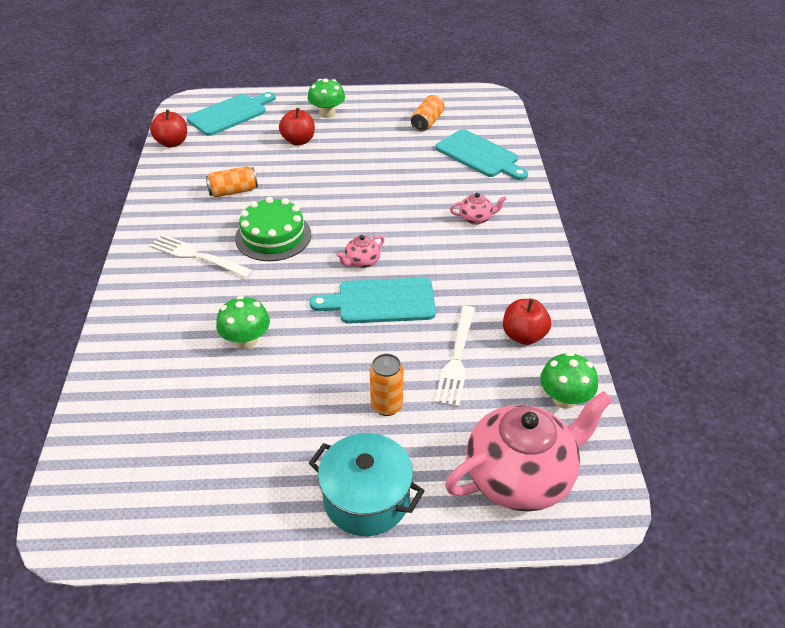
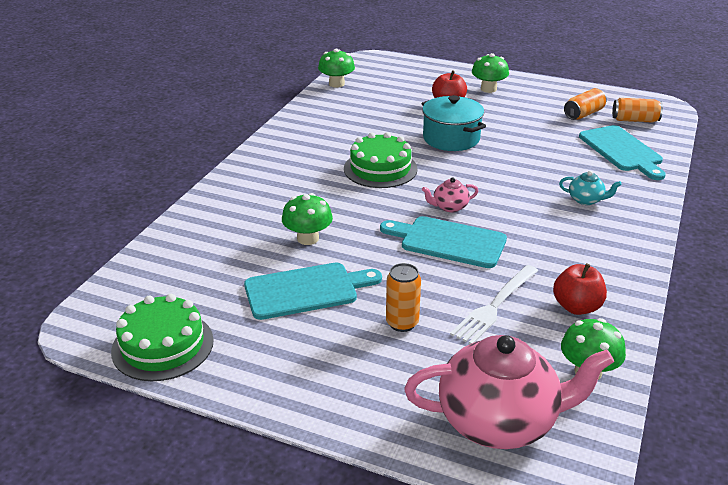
camera: 25 degrees right, 10 degrees down
(169, 518) = (162, 345): none -> green cake
(172, 143) = (336, 84): red apple -> green mushroom
(197, 256) = (305, 168): white fork -> none
(230, 114) = (399, 73): turquoise cutting board -> turquoise cutting board (306, 290)
(233, 191) = (366, 129): orange can -> orange can (635, 120)
(366, 499) = (337, 388): turquoise pot -> turquoise pot (451, 138)
(476, 218) = (586, 200): pink teapot -> turquoise teapot

